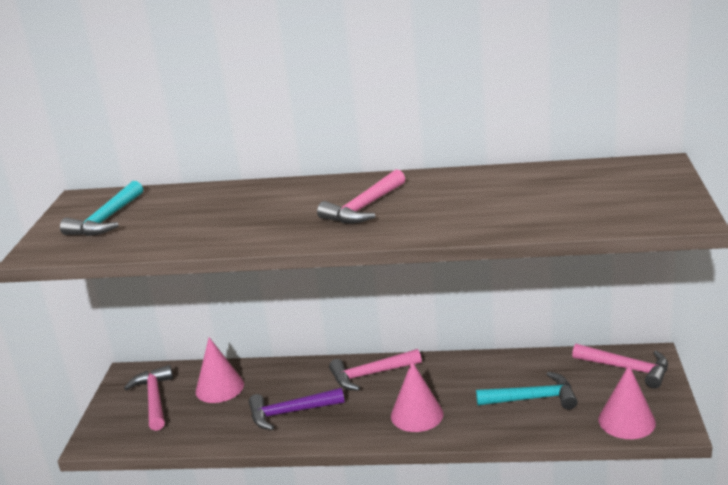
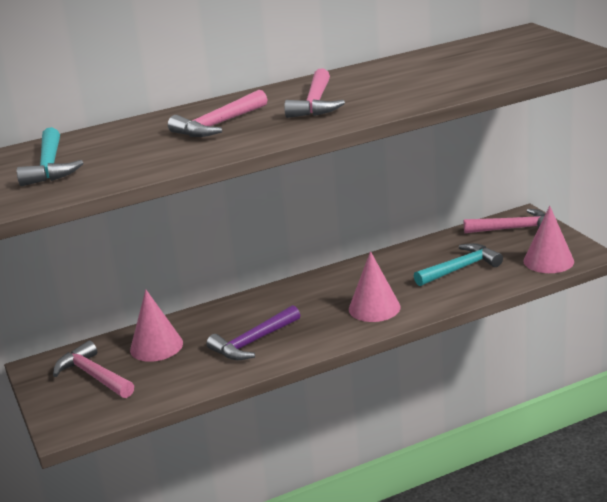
camera: 30 degrees left, 0 degrees up
(370, 375) = (299, 294): pink hammer -> pink hammer (218, 125)

